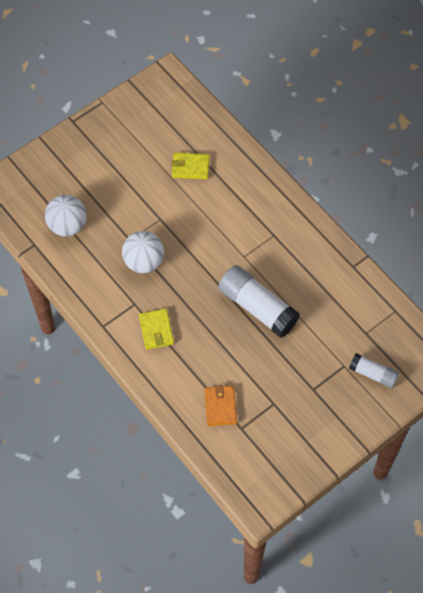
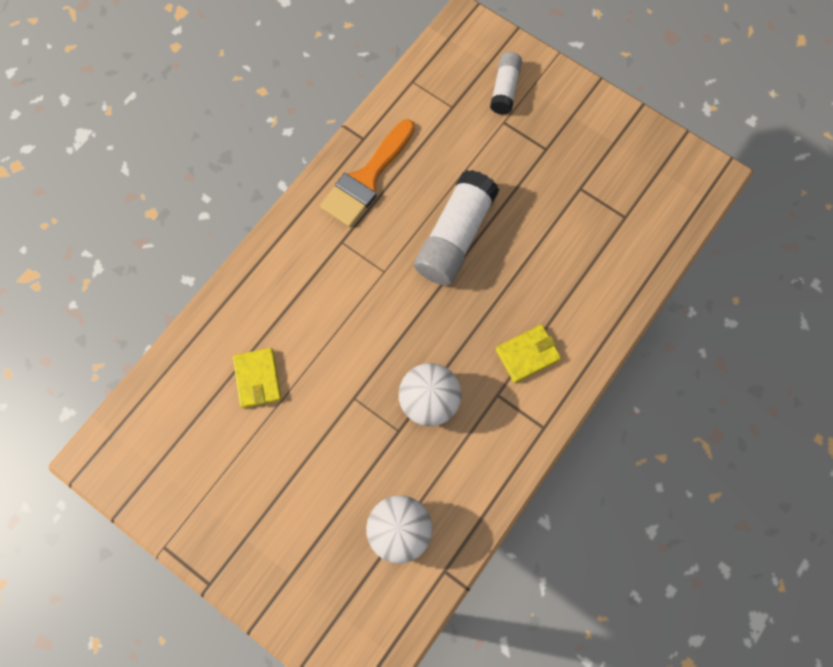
camera: 105 degrees left, 10 degrees up
(220, 407) = (606, 247): orange wallet -> none
(319, 261) = (366, 179): none -> orange brush

